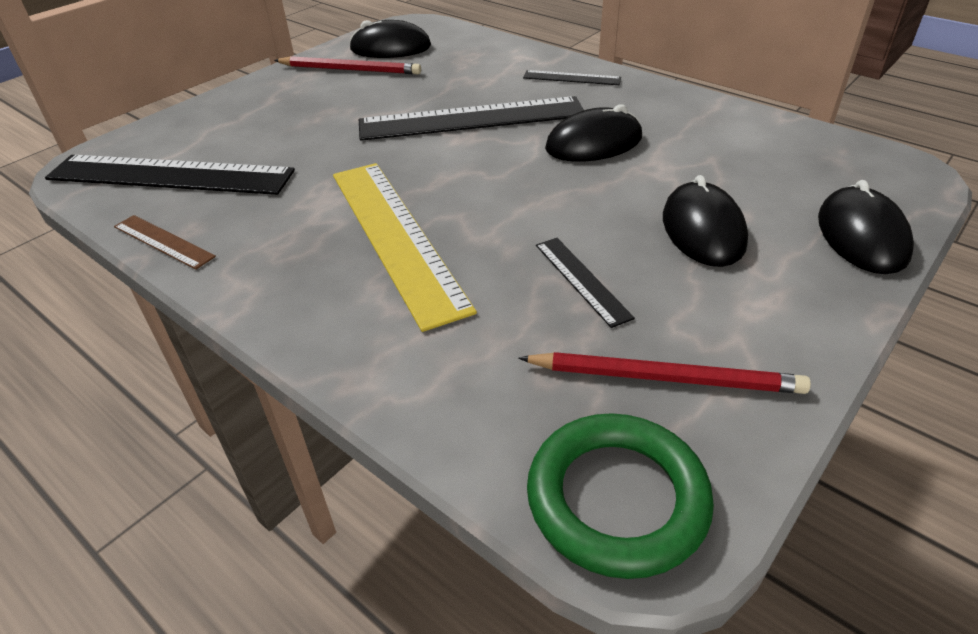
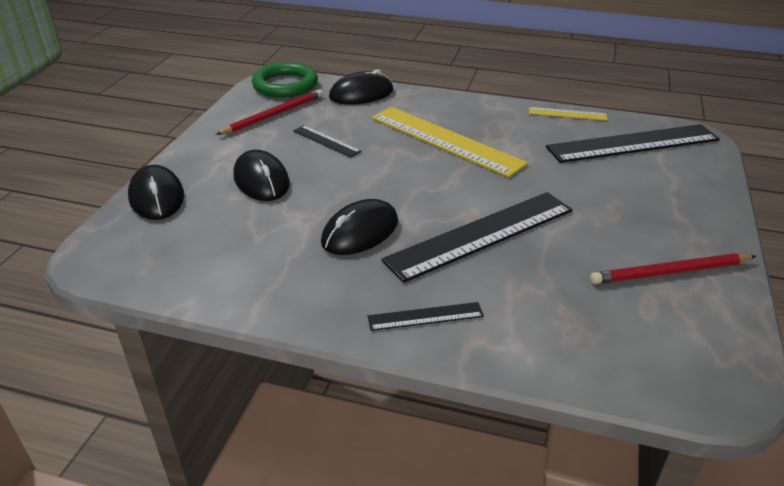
camera: 155 degrees right, 5 degrees down
(163, 242) = (567, 114): brown ruler -> yellow ruler
(390, 48) = (680, 323): black mouse -> black mouse (361, 94)
(665, 377) = (273, 115): red pencil -> red pencil turned 150 degrees clockwise

